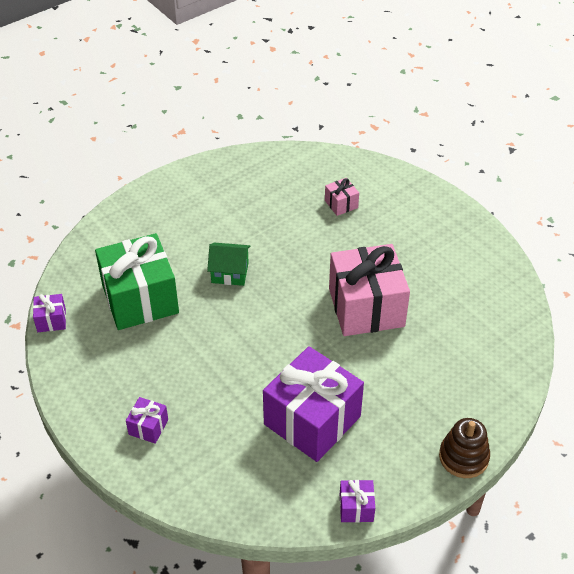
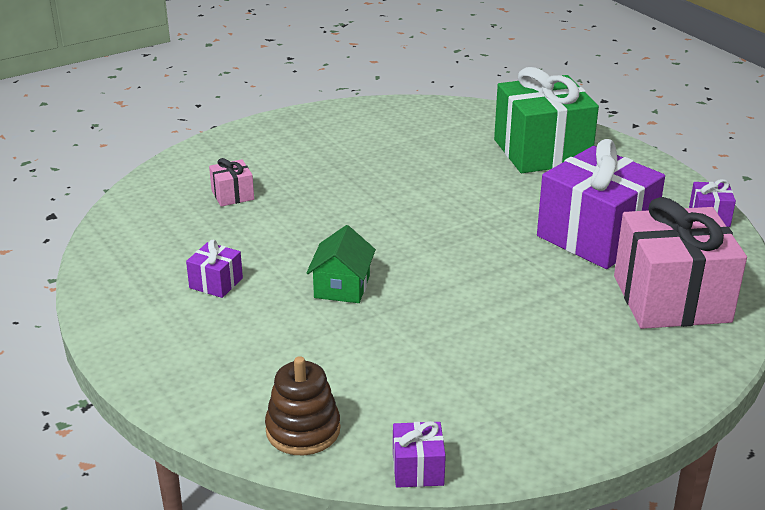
camera: 85 degrees left, 15 degrees down
(140, 299) = (382, 371): green gift -> green gift (542, 151)
(148, 427) = (624, 362): purple gift -> purple gift (216, 283)
(366, 307) = (420, 191): pink gift -> pink gift (671, 299)
(463, 457) = (630, 154): brown stacking toy -> brown stacking toy (303, 430)

